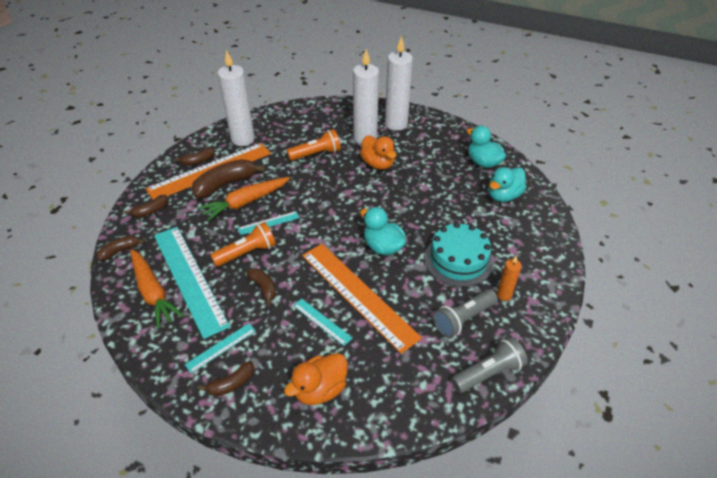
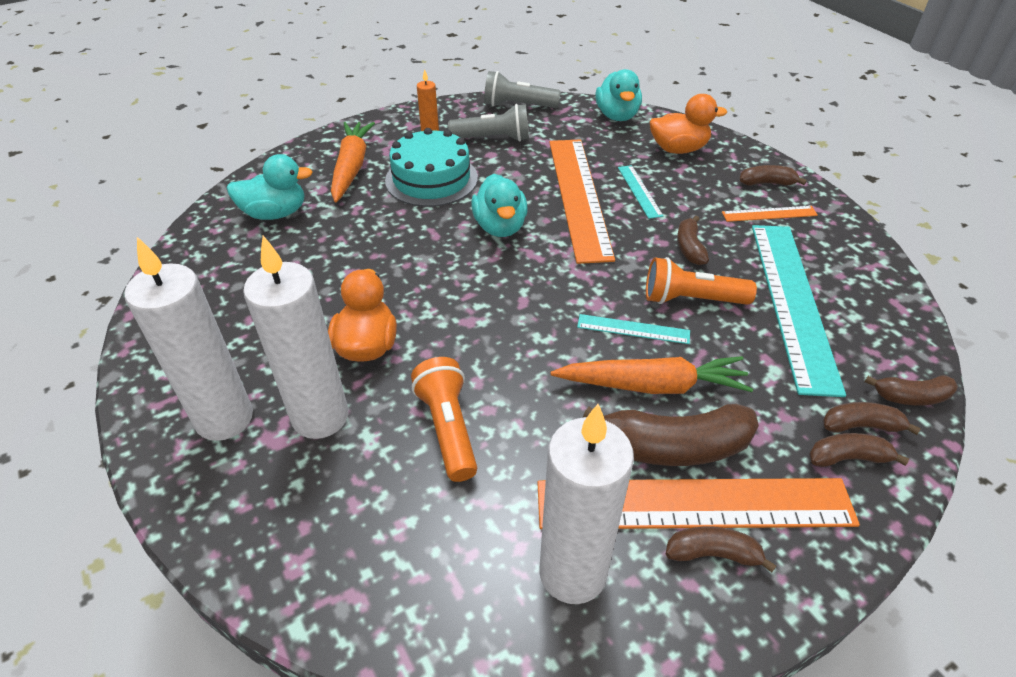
camera: 145 degrees left, 0 degrees up
(145, 226) = (861, 426): none -> brown banana
(153, 292) = (852, 306): orange carrot -> orange carrot (351, 167)
(221, 347) = (769, 214): turquoise ruler -> orange ruler
(316, 154) = (448, 428): orange flashlight -> orange flashlight turned 60 degrees clockwise
(483, 162) = (219, 266): turquoise duck -> turquoise duck (617, 116)

